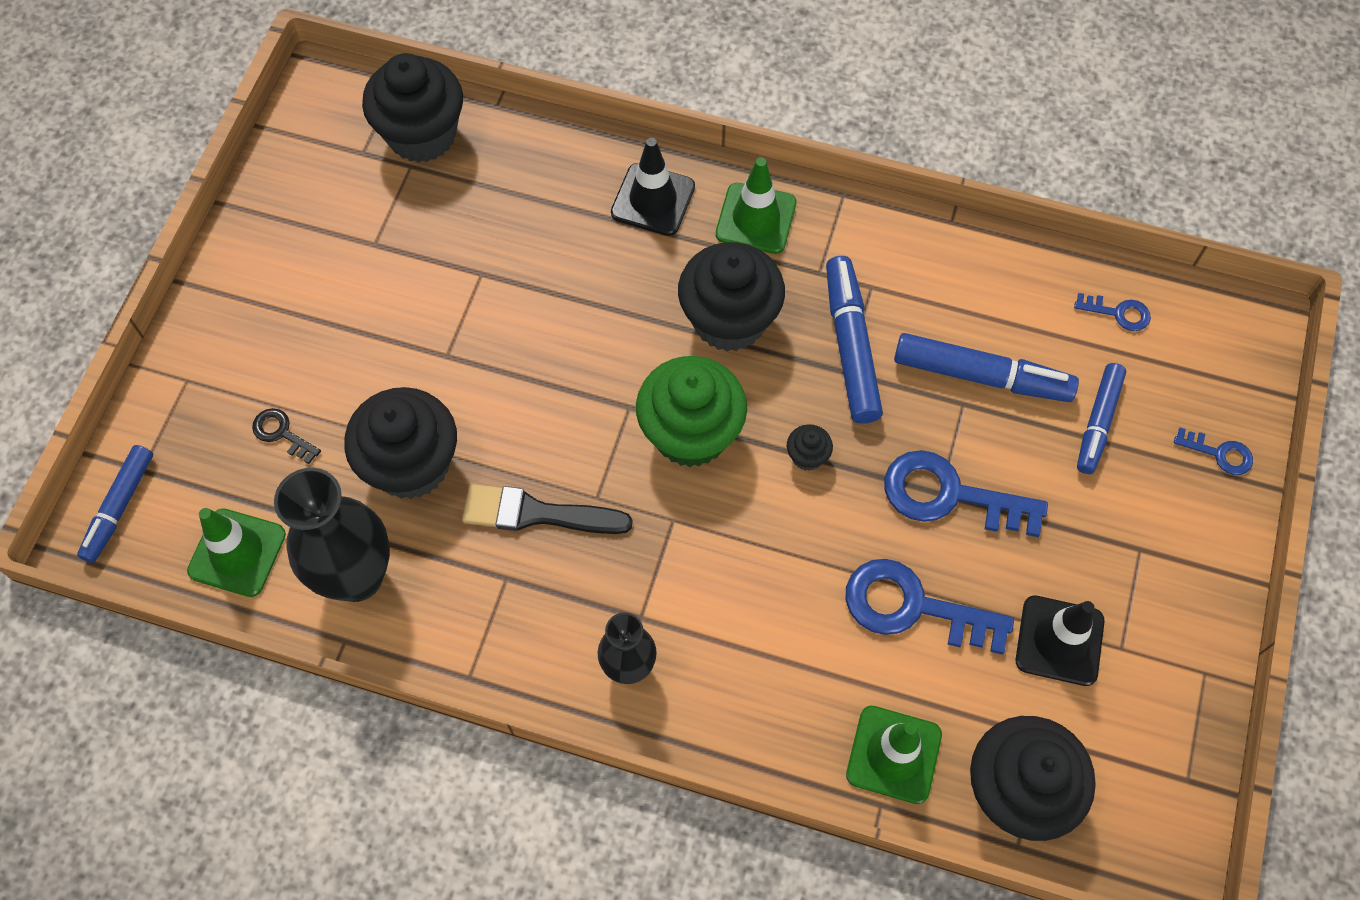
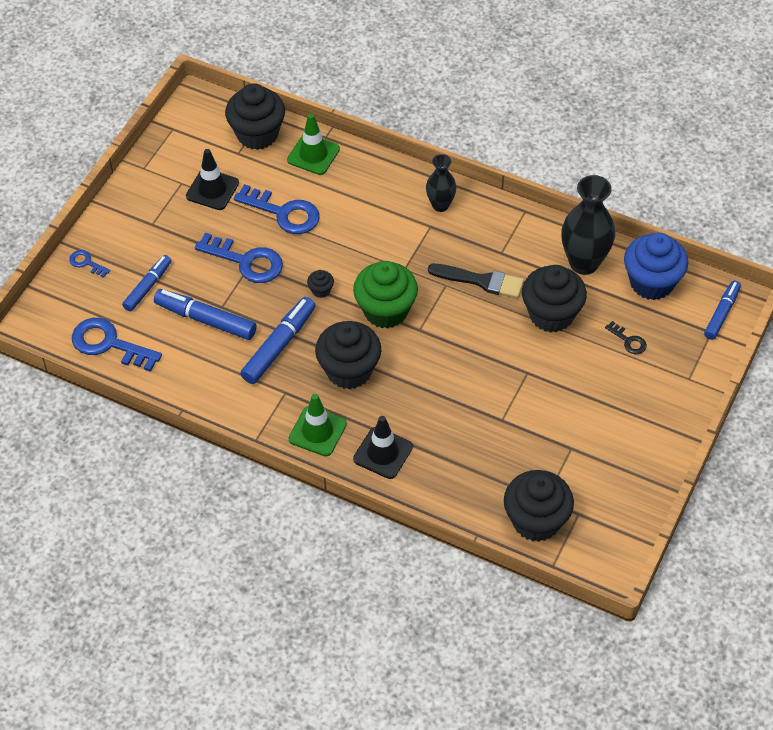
camera: 170 degrees left, 10 degrees down
(237, 552) = (651, 282): green traffic cone -> blue cupcake
(850, 347) = (279, 346): blue marker -> blue marker turned 150 degrees counterclockwise
(1118, 313) = (109, 344): blue key -> blue key, size x2.03

